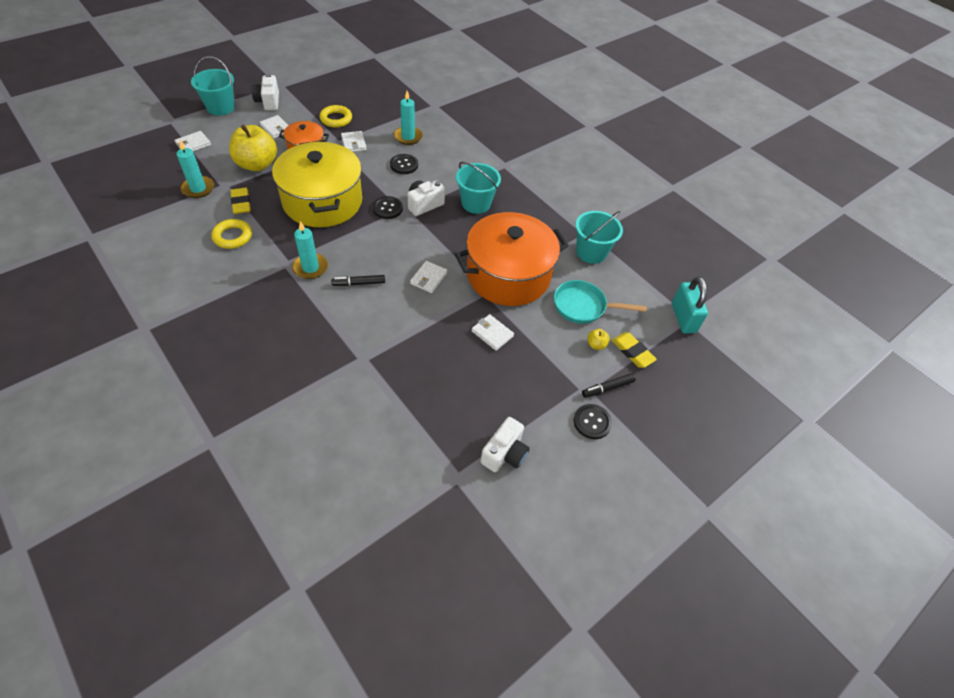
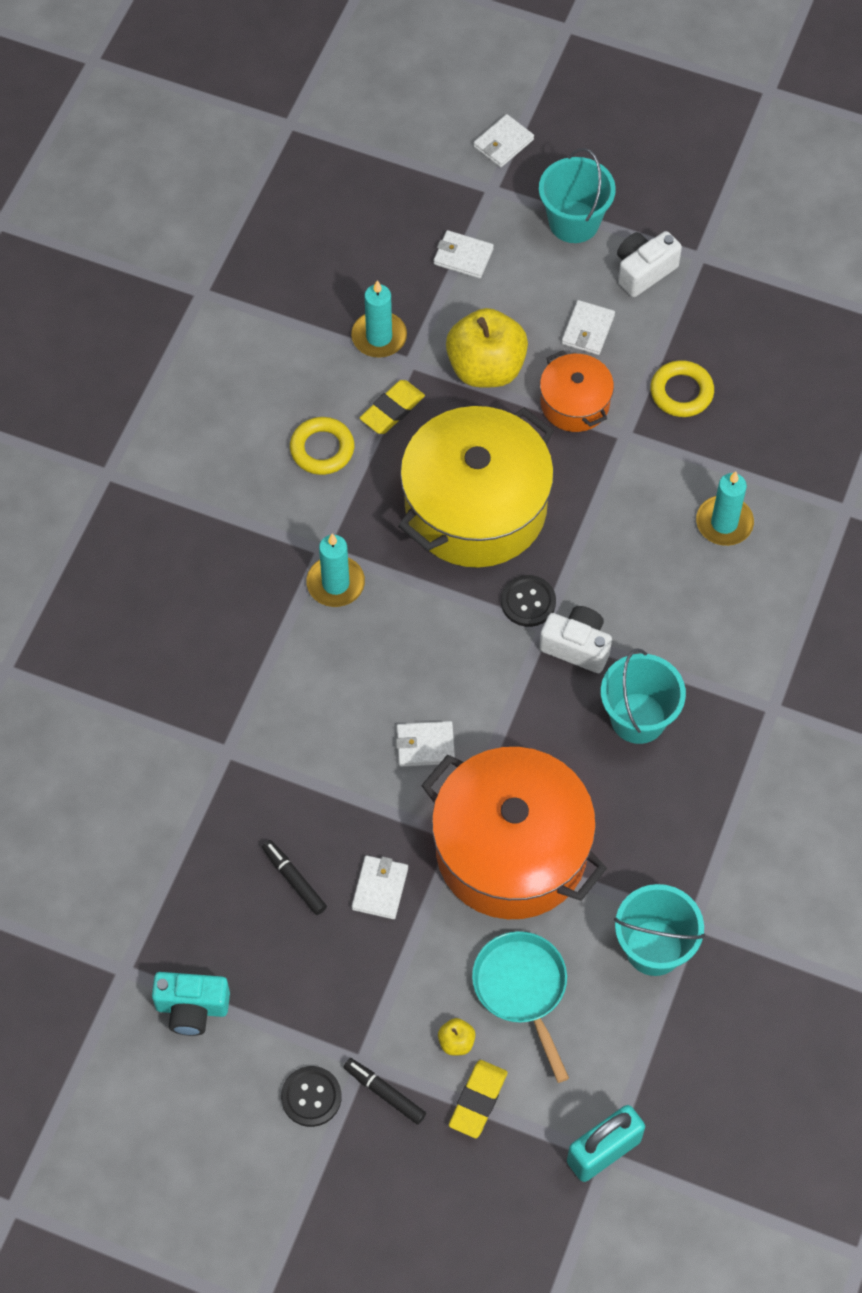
camera: 65 degrees right, 10 degrees up
(353, 143) = (641, 457): white wallet -> white wallet (503, 143)
(359, 283) = (351, 662): black marker -> black marker (294, 880)
(404, 165) = (648, 561): black button -> none
(504, 453) = (192, 1008): white camera -> turquoise camera

